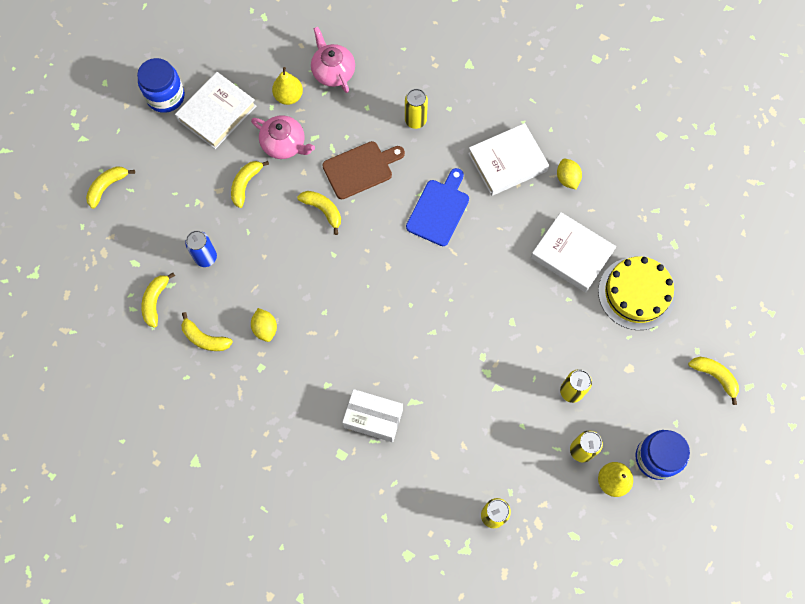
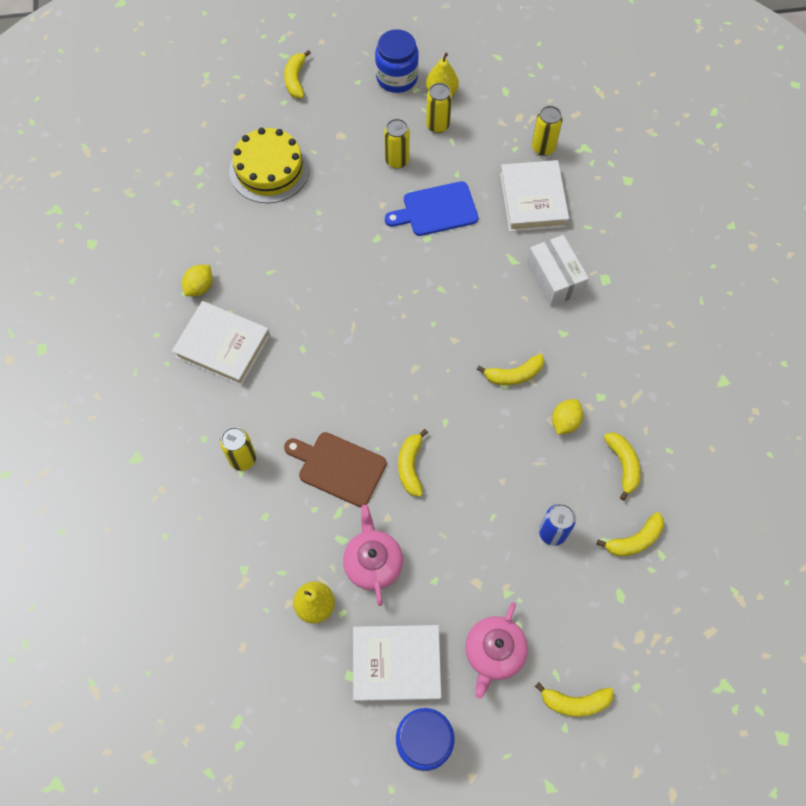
camera: 130 degrees left, 5 degrees down
(246, 184) = (448, 562): yellow banana -> yellow banana (514, 375)
(333, 71) = (249, 585): pink teapot -> pink teapot (494, 652)
(439, 210) = (321, 367): blue cutting board -> blue cutting board (436, 210)
(571, 254) = (274, 236): white book -> white book (533, 200)

